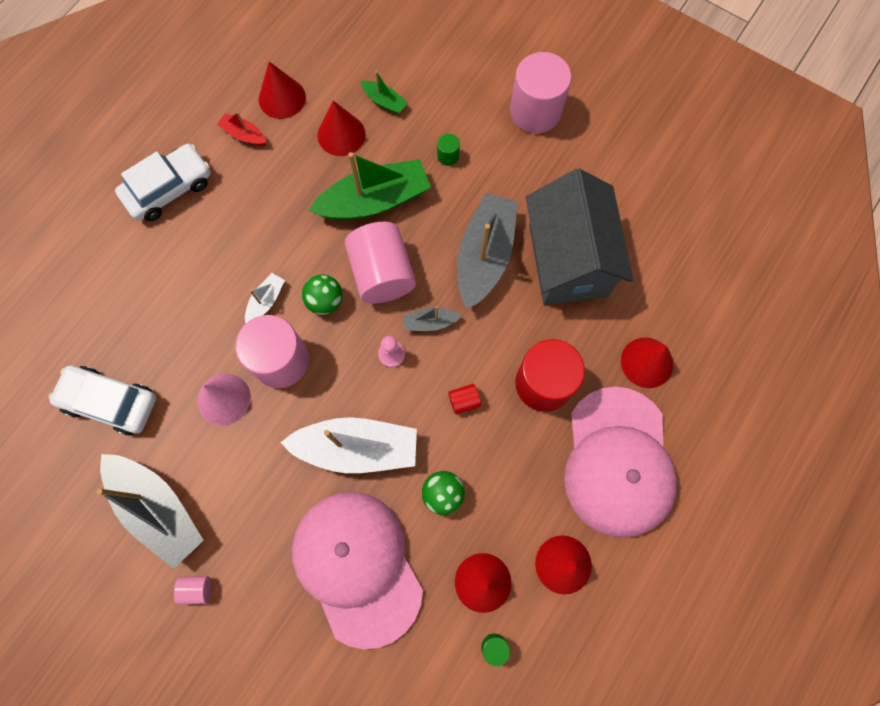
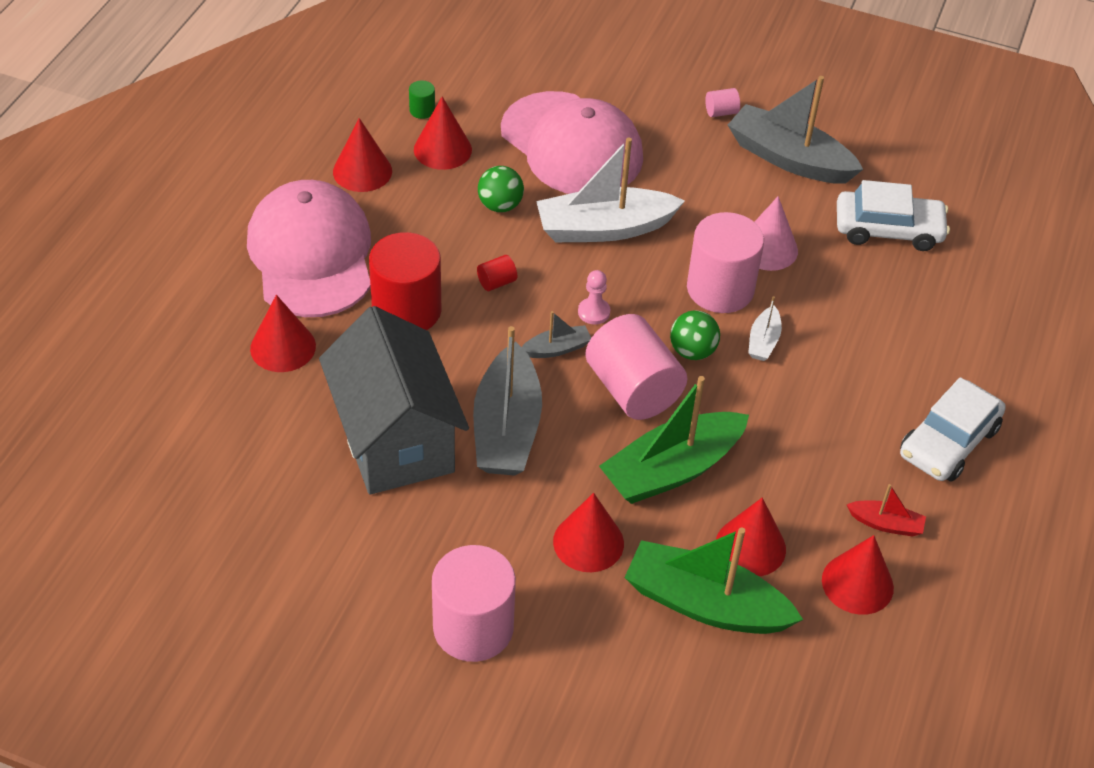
camera: 165 degrees right, 25 degrees down
(384, 101) = (705, 604): green boat -> green boat, size x2.16
(448, 156) = (588, 542): green cylinder -> red cone

